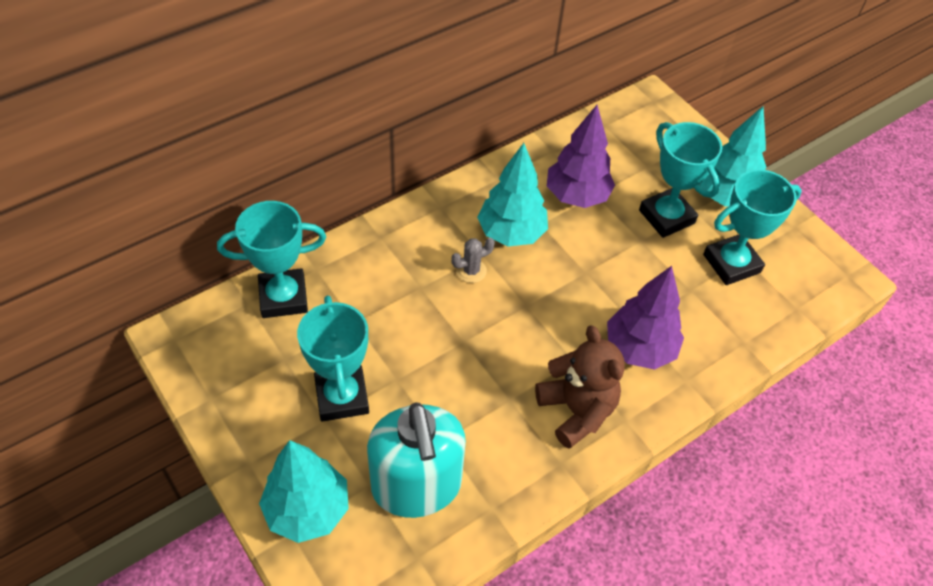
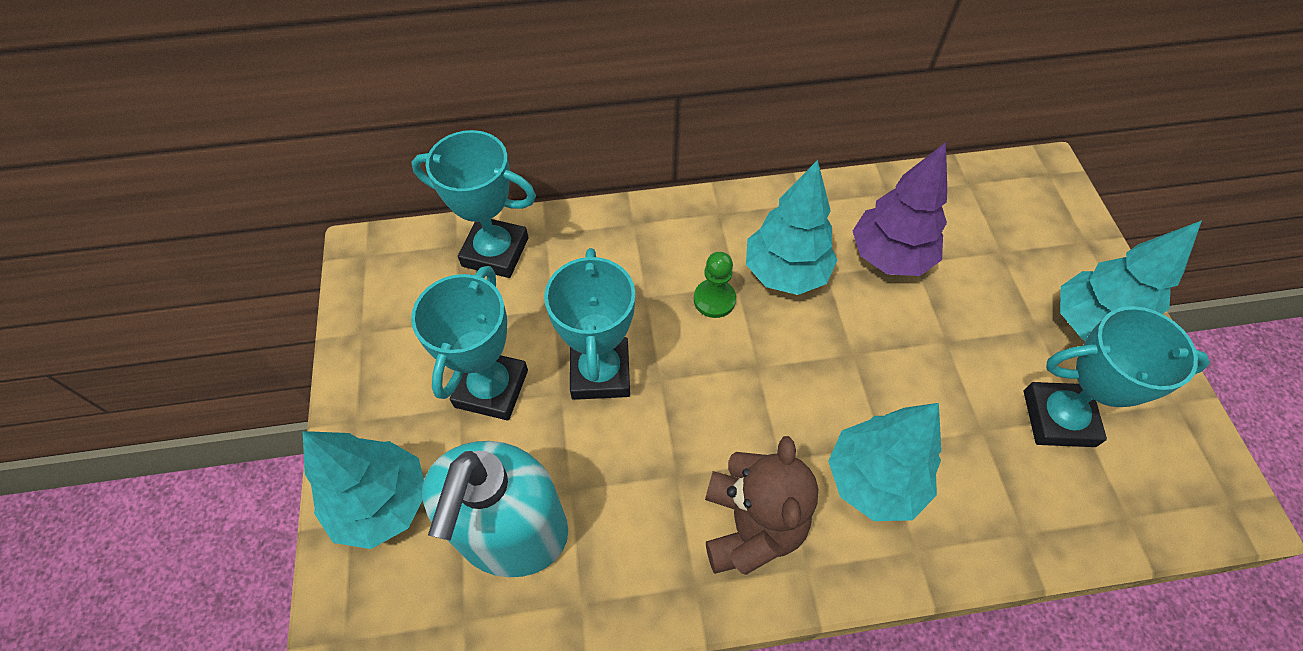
camera: 30 degrees right, 5 degrees up
(471, 271) = (714, 299): grey cactus -> green pawn
(639, 349) = (873, 480): purple tree -> turquoise tree
(666, 217) = (996, 323): turquoise trophy -> turquoise trophy (600, 372)

